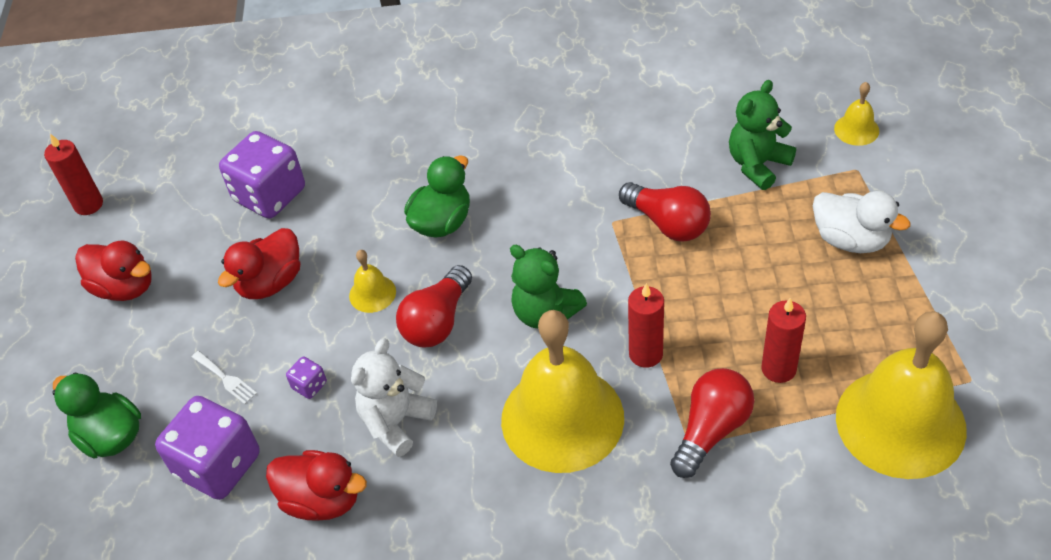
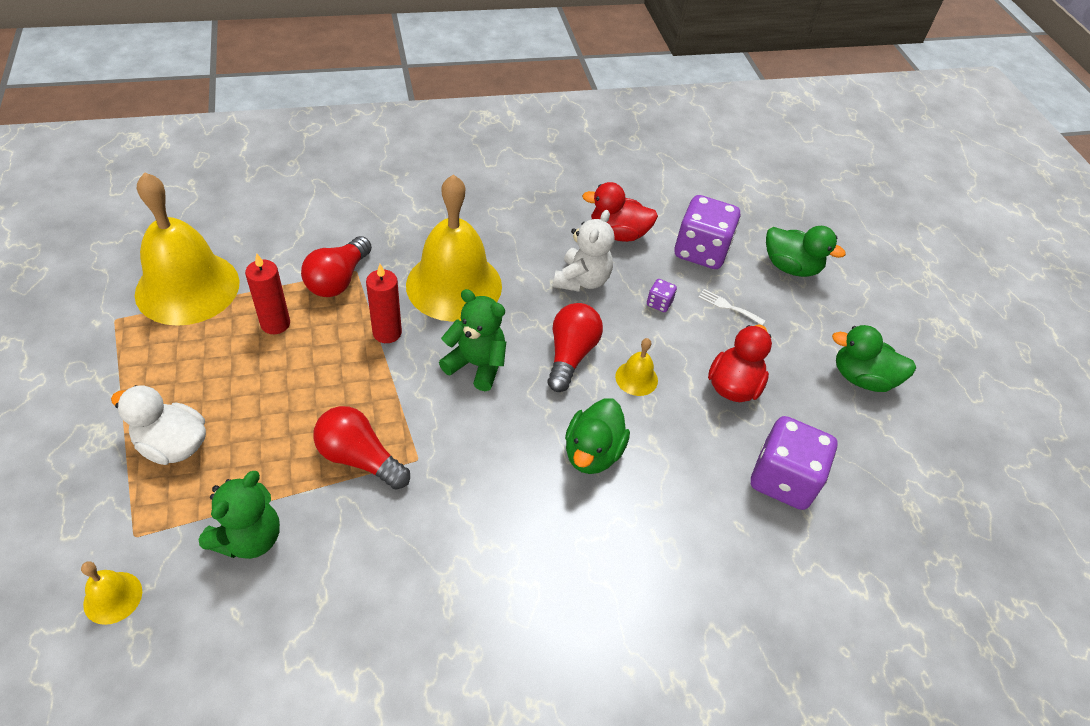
camera: 160 degrees right, 0 degrees up
(88, 204) = (961, 462): red candle -> none
(125, 287) = (862, 378): red duck -> green duck

